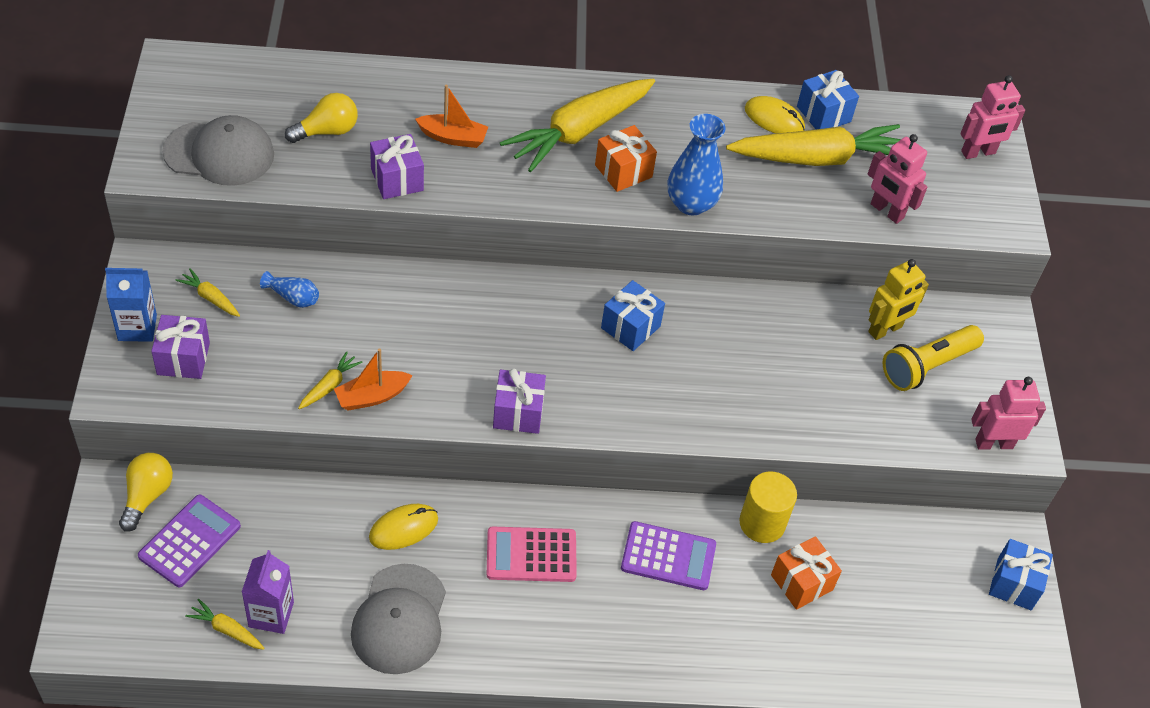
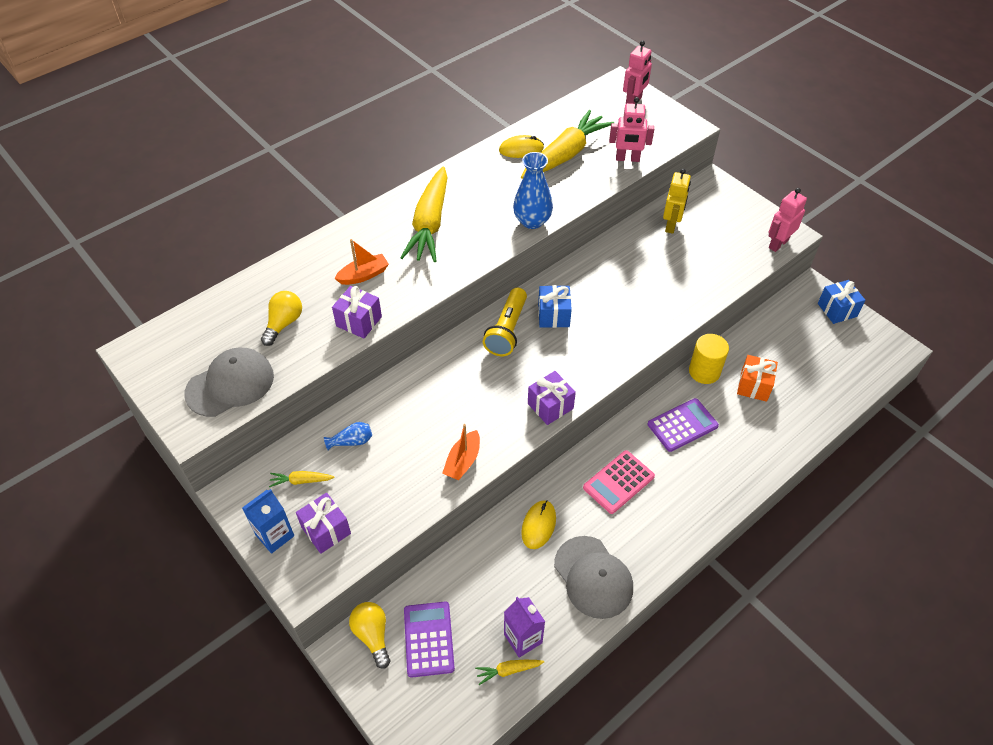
camera: 35 degrees left, 0 degrees up
(329, 386) = (432, 475): yellow carrot -> none
(623, 171) = (478, 228): orange gift -> none
(823, 114) = (542, 130): blue gift -> none
(927, 366) = (709, 229): yellow flashlight -> yellow flashlight (507, 330)

